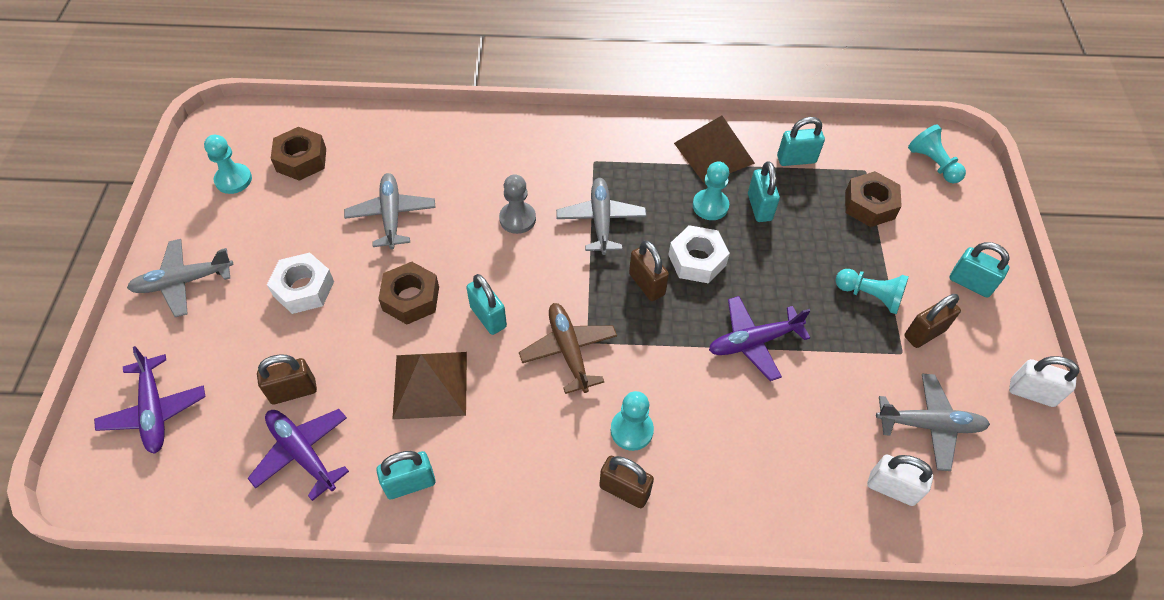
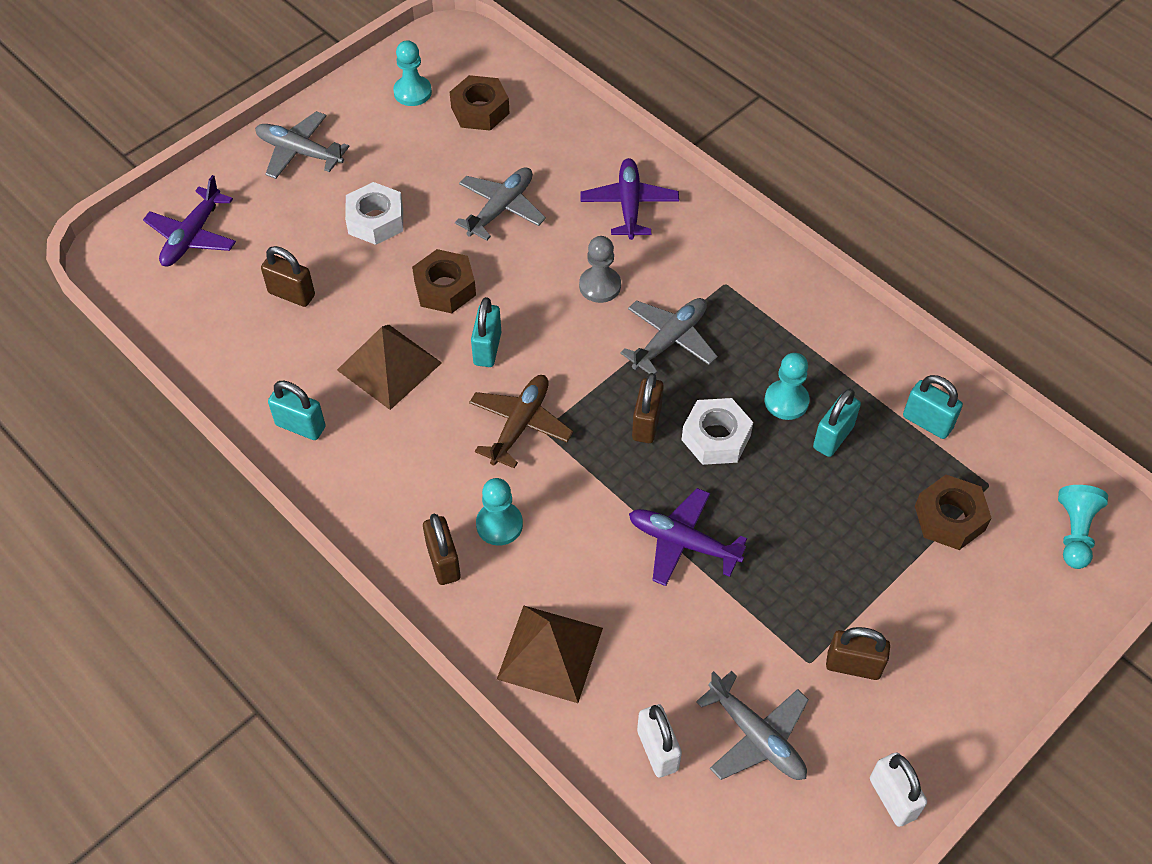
camera: 45 degrees right, 0 degrees up
(302, 453) = (253, 344): purple plane -> purple plane (629, 204)
(713, 153) = (849, 356): brown pyramid -> brown pyramid (550, 653)
(870, 296) = (841, 593): turquoise pawn -> none
(970, 283) = (960, 664): turquoise padlock -> none

